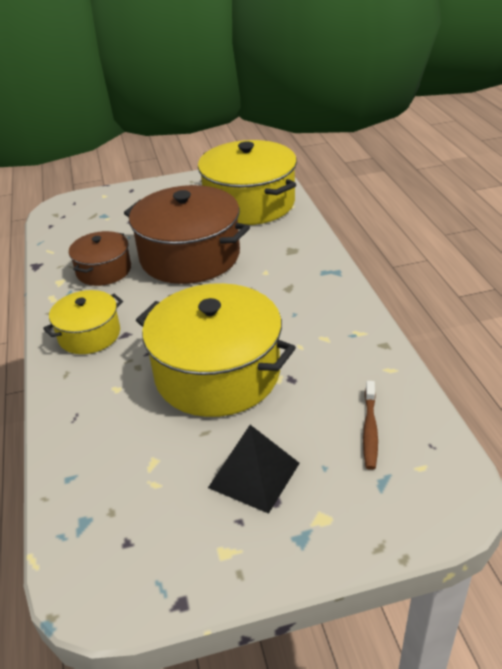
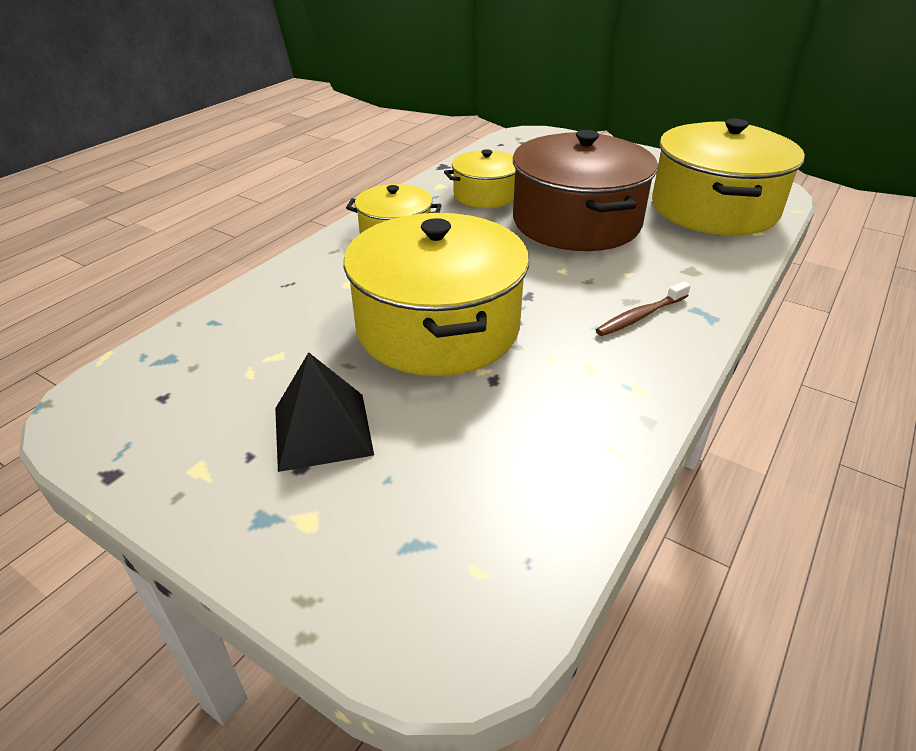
camera: 45 degrees right, 0 degrees up
(104, 270) = (485, 195): brown pot -> yellow pot
(370, 429) = (489, 485): brown toothbrush -> brown toothbrush (641, 316)

